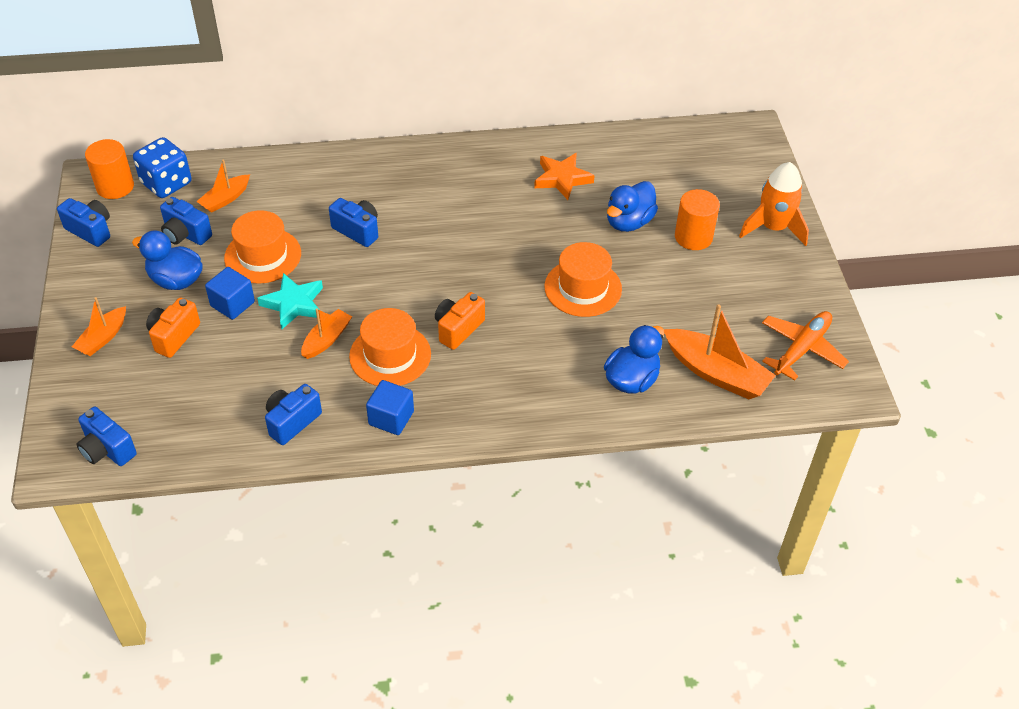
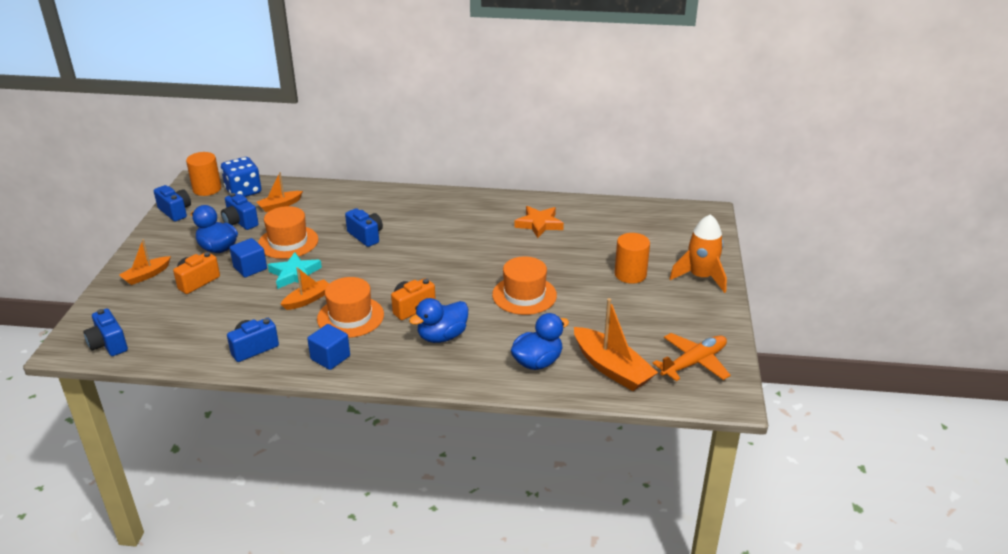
camera: 15 degrees right, 15 degrees down
(629, 222) = (581, 258): blue duck -> blue duck (442, 336)

